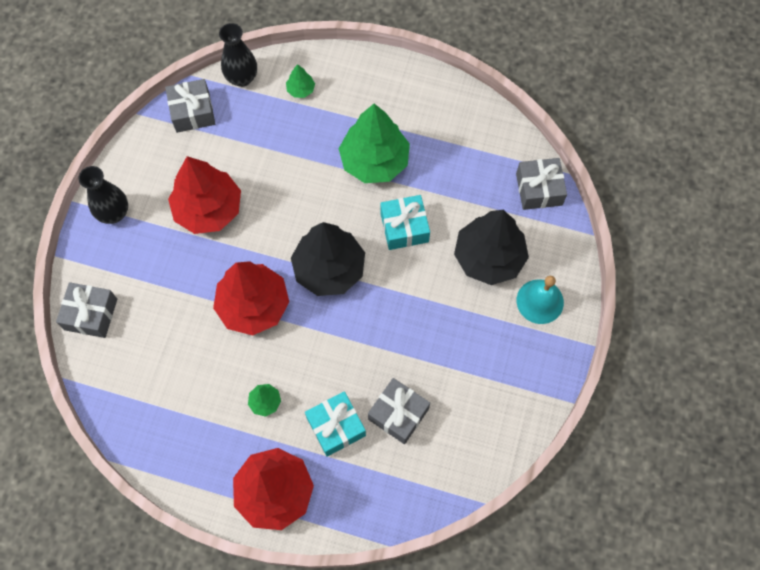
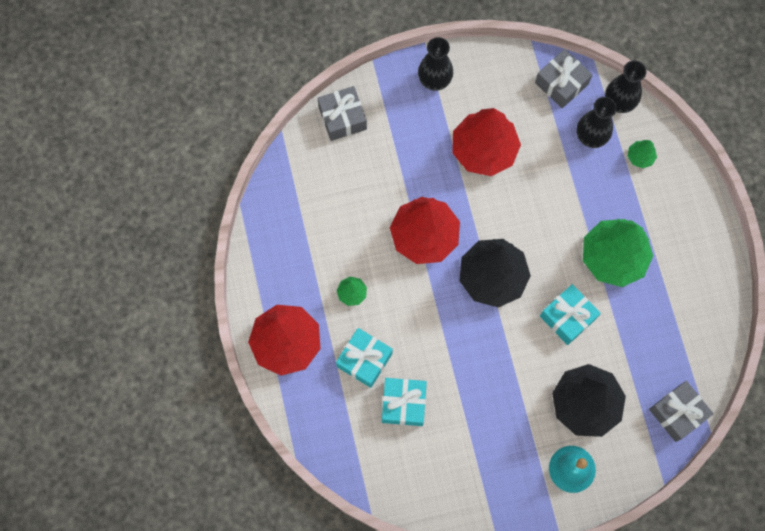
camera: 60 degrees right, 5 degrees up
(257, 117) = (591, 137): none -> black vase
(398, 414) = (403, 404): grey gift -> turquoise gift

